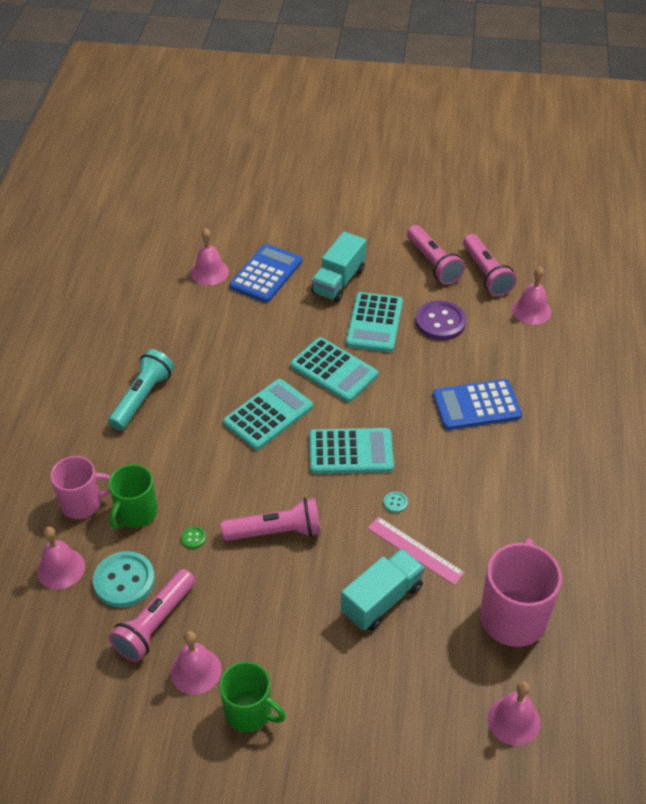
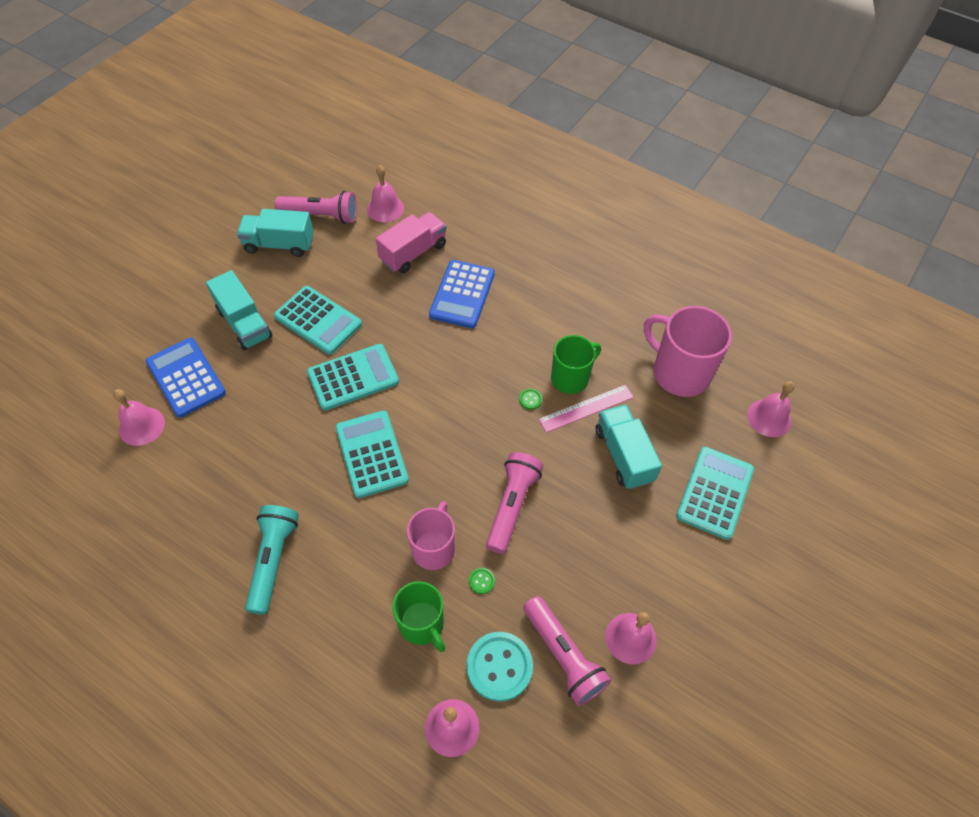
camera: 65 degrees left, 10 degrees up
(82, 503) = (379, 674): pink mug -> pink mug (434, 548)
(142, 398) = (273, 560): turquoise flashlight -> turquoise flashlight turned 45 degrees clockwise
(249, 712) = (691, 608): green mug -> green mug (570, 378)
(351, 452) = (456, 407): turquoise calculator -> turquoise calculator (714, 492)
(395, 503) = (530, 399): turquoise button -> green button
(433, 263) = (279, 244): pink flashlight -> turquoise truck
(440, 322) = (353, 273): purple button -> none
(496, 351) = (413, 253): none -> pink truck

